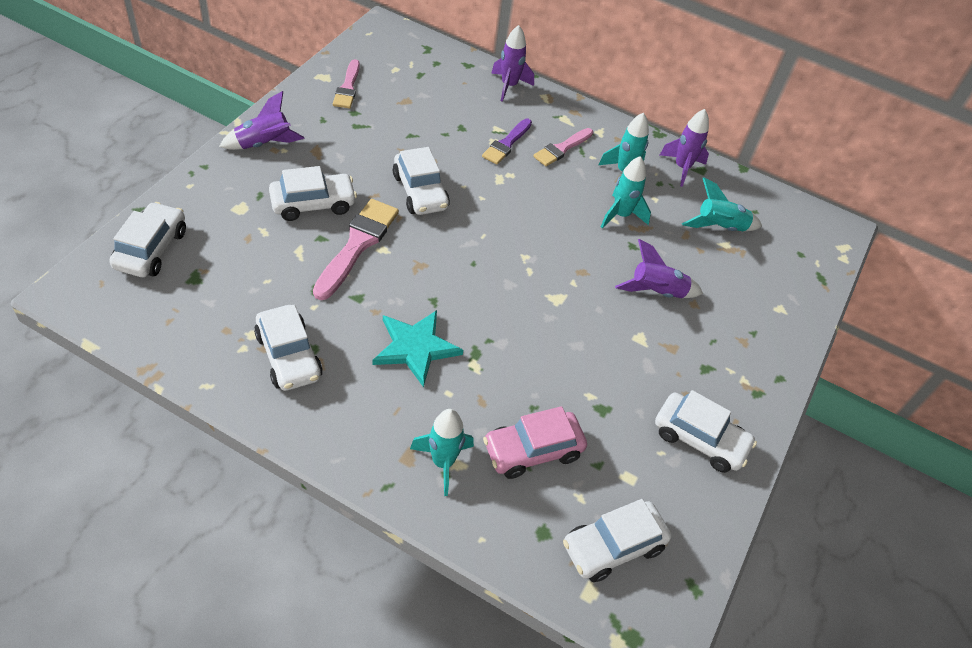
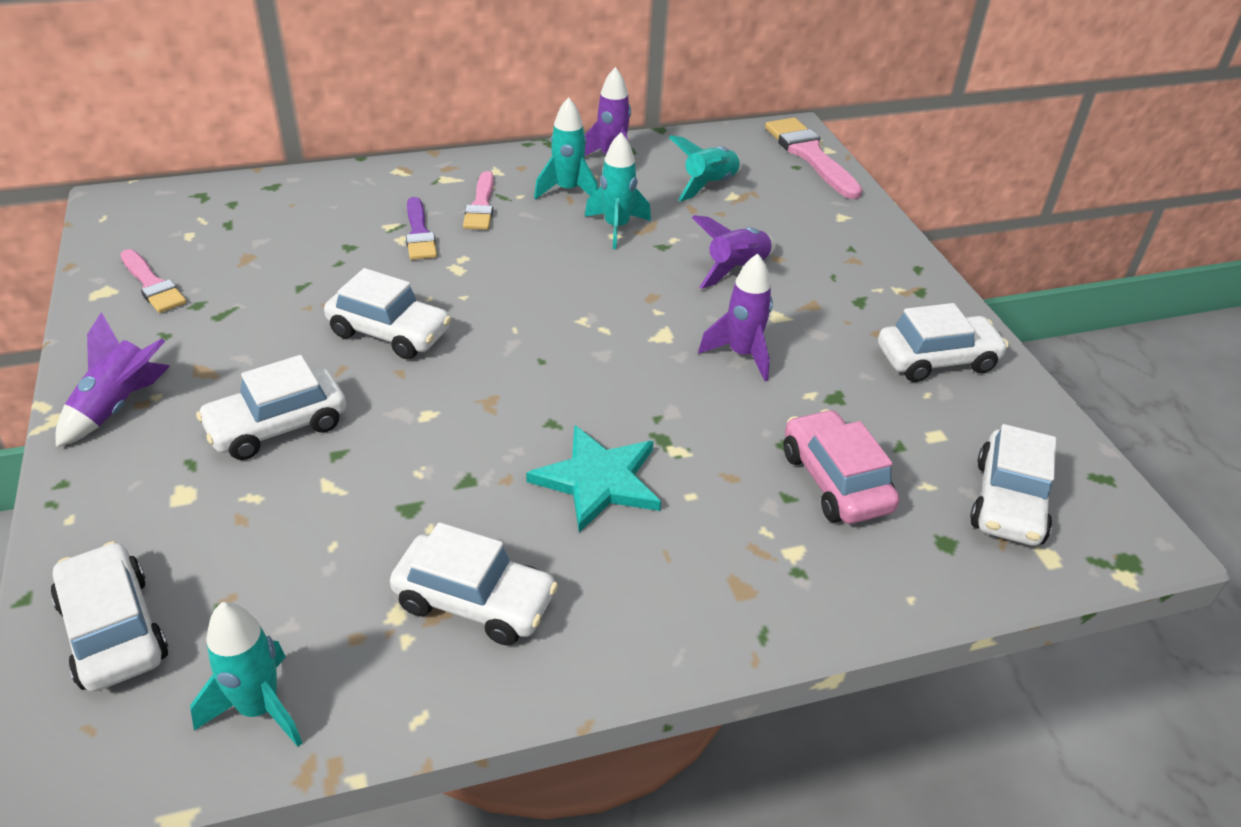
camera: 40 degrees left, 10 degrees down
(313, 204) = (277, 426): white car -> white car turned 150 degrees counterclockwise
(357, 245) = (392, 430): pink brush -> pink brush (810, 155)
(443, 462) = (779, 563): turquoise rocket -> turquoise rocket (259, 708)
(509, 86) = (347, 181): purple rocket -> purple rocket (742, 355)
(532, 450) = (835, 481): pink car -> pink car turned 135 degrees clockwise

